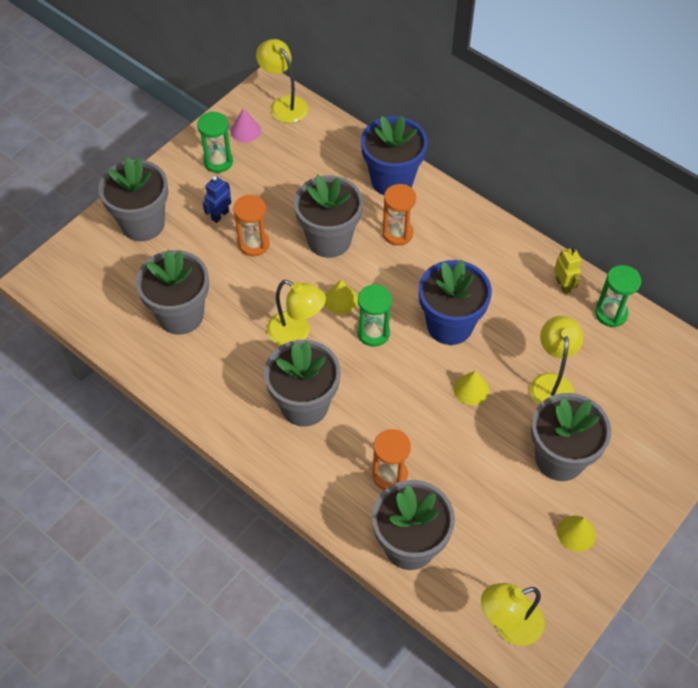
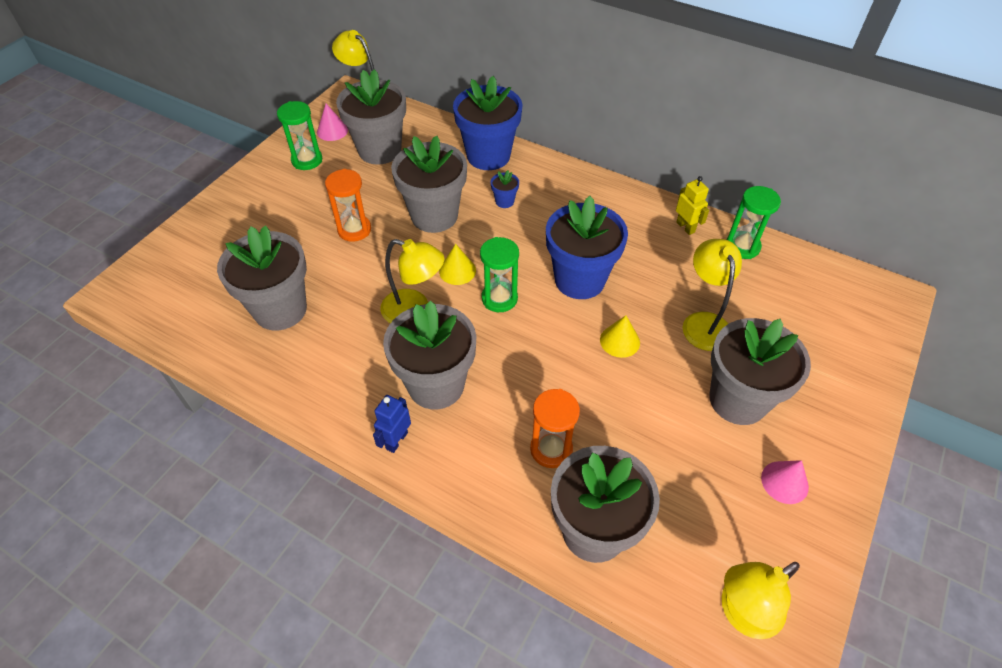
camera: 10 degrees left, 5 degrees down
(142, 224) = (230, 225): grey flower pot -> grey flower pot (379, 150)
(220, 215) = (314, 207): blue robot -> blue robot (396, 440)
(397, 233) = (504, 201): orange hourglass -> blue flower pot
(576, 533) = (784, 482): yellow cone -> pink cone

